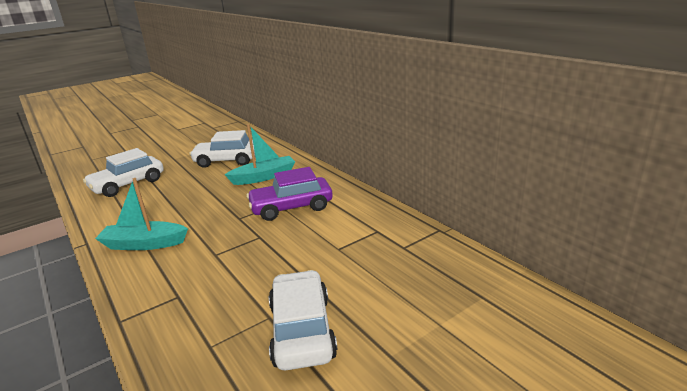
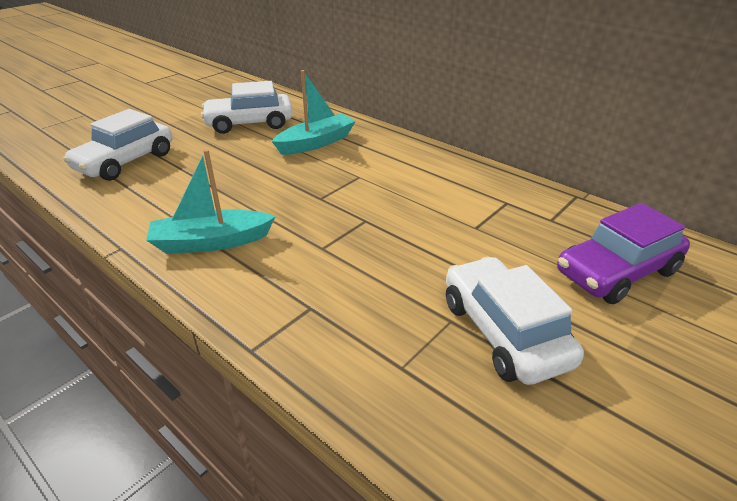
camera: 15 degrees left, 10 degrees up
(291, 207) = (380, 180): purple car -> purple car (617, 272)

